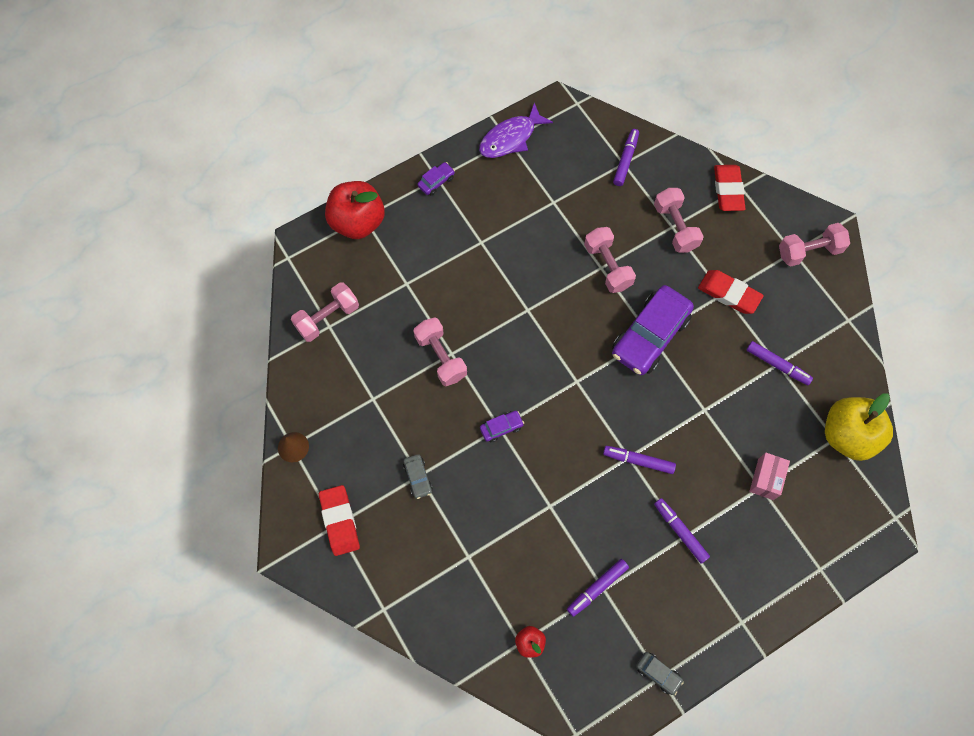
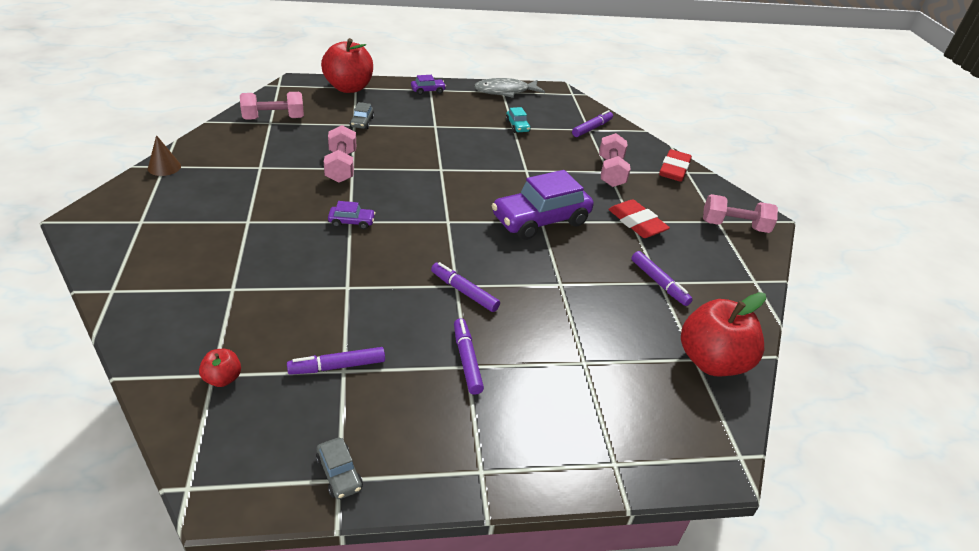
camera: 20 degrees right, 30 degrees down
(339, 521) = (146, 220): red eraser -> none
(418, 478) = (245, 222): grey car -> grey car (362, 122)
(510, 138) = (505, 91): purple fish -> grey fish
(556, 198) = (517, 126): none -> turquoise car
(607, 266) = (532, 171): pink dumbbell -> none
(765, 479) = (594, 358): pink box -> none
(847, 435) = (712, 361): yellow apple -> red apple

